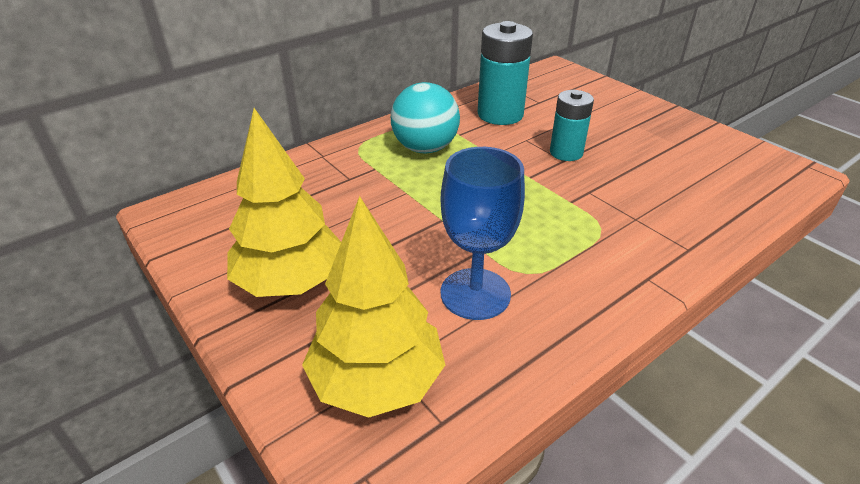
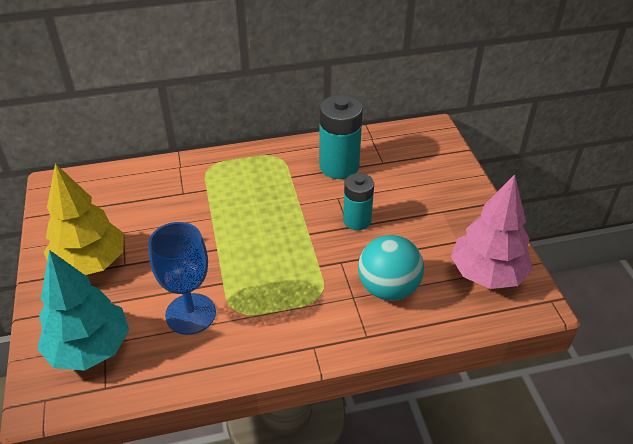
camera: 25 degrees right, 5 degrees up
(377, 381) = (90, 348): yellow tree -> turquoise tree
(425, 148) = (255, 182): turquoise ball -> turquoise ball (388, 288)
(733, 161) = (487, 274): none -> pink tree

